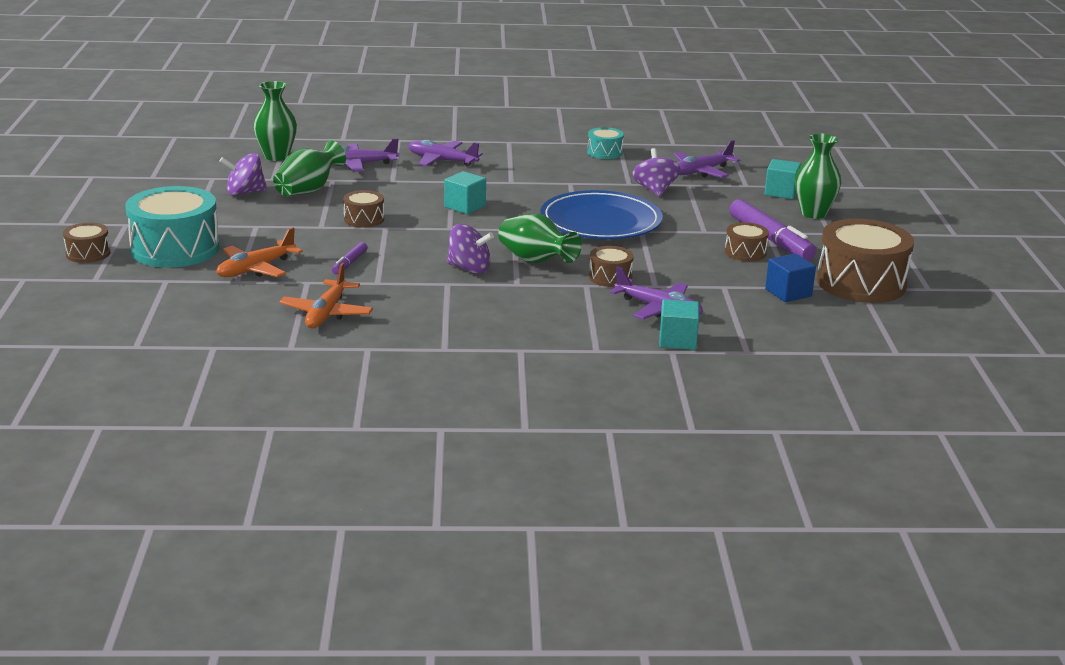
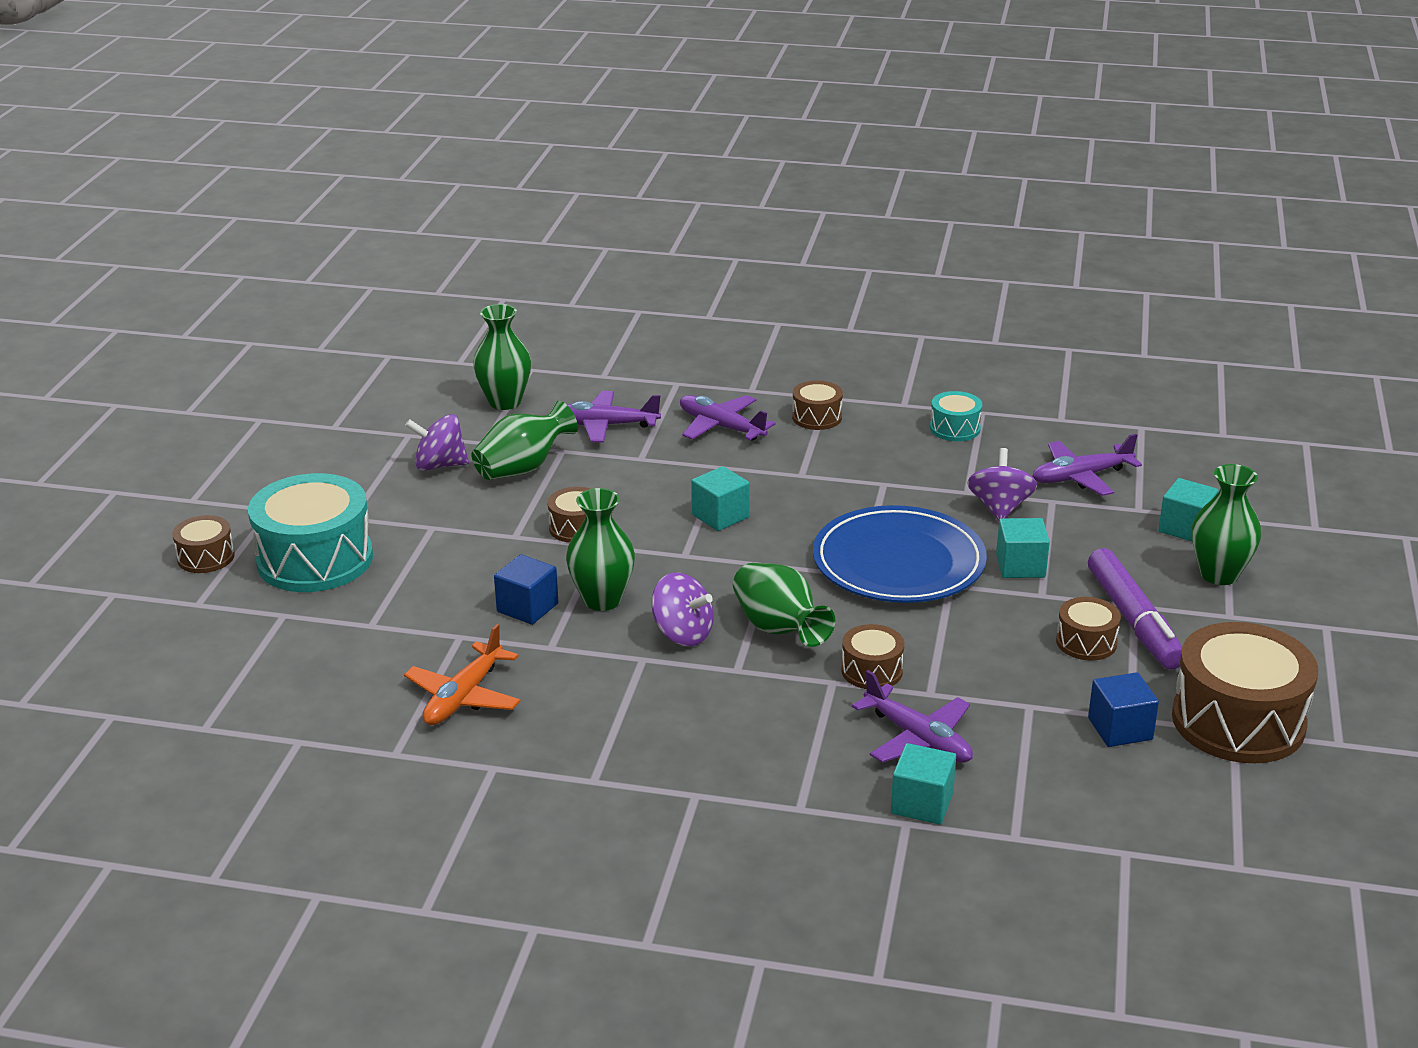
camera: 15 degrees right, 5 degrees up
(256, 269) = (403, 606): orange plane -> none
(350, 263) = (527, 607): purple marker -> blue cube
(402, 255) = (602, 600): none -> green vase
(507, 152) = (817, 417): none -> brown drum
(683, 218) = (1020, 566): none -> turquoise cube

